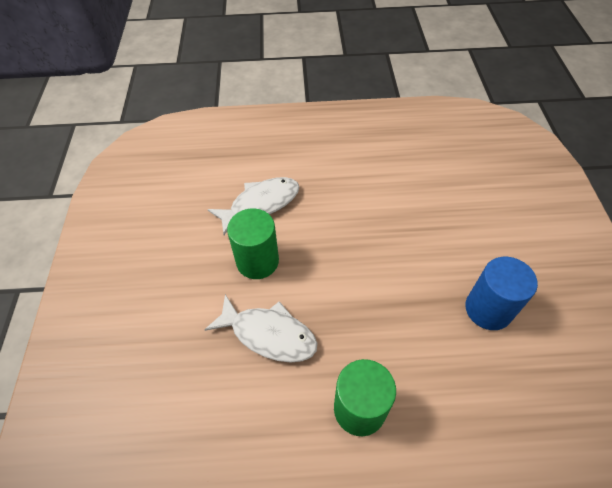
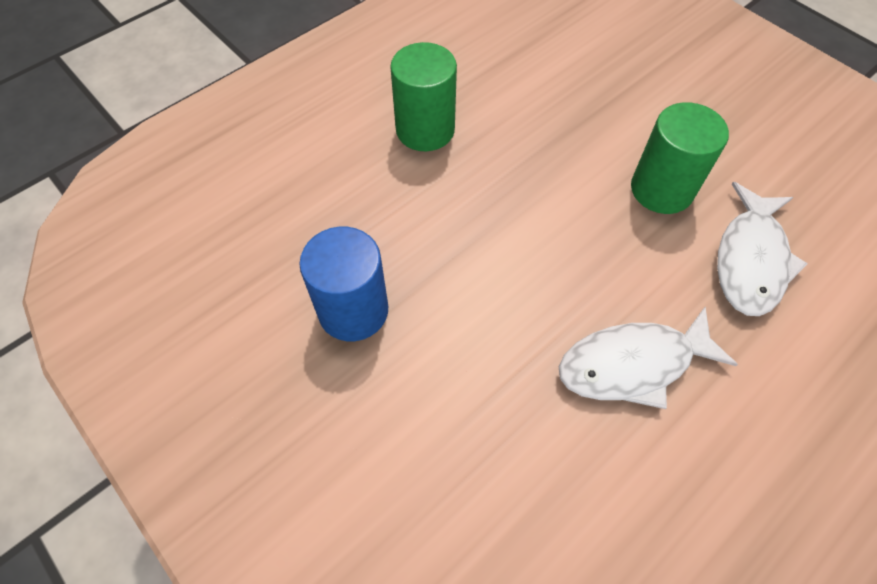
camera: 140 degrees right, 5 degrees up
(269, 334) = (565, 133): white fish -> white fish (633, 364)

